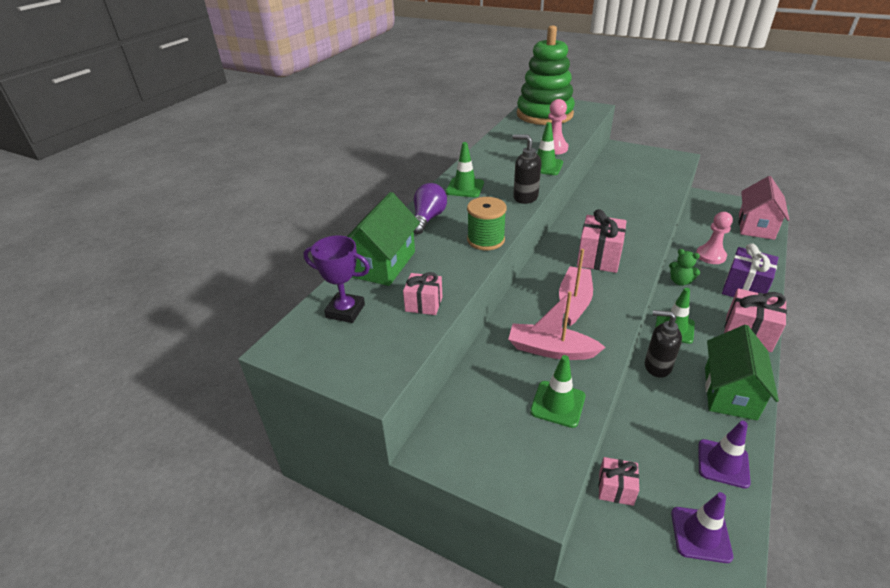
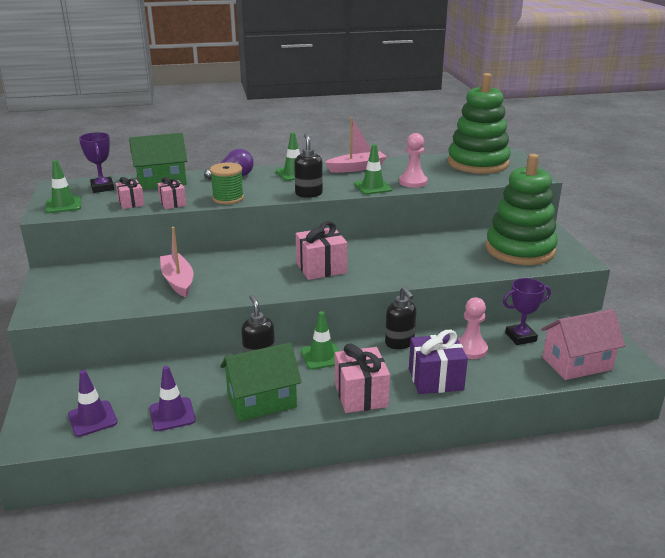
camera: 50 degrees right, 10 degrees down
(557, 404) = (123, 298): green traffic cone -> green traffic cone (63, 205)
(574, 301) = (246, 274): pink boat -> pink boat (357, 168)
(616, 489) = (108, 375): pink gift -> pink gift (173, 203)
(644, 168) = (520, 249): none -> green stacking toy
(680, 281) = (399, 343): green teddy bear -> black soap dispenser
(707, 230) = (520, 337): none -> purple trophy

